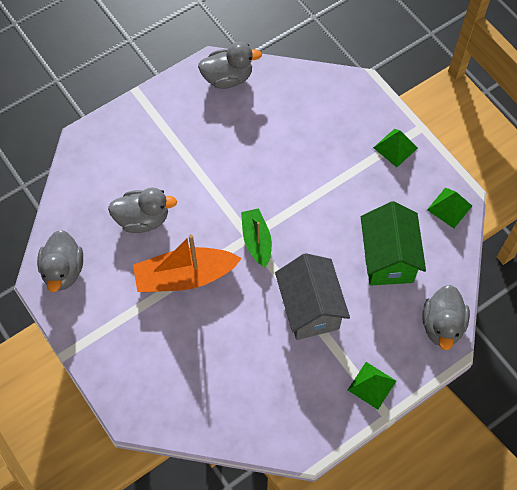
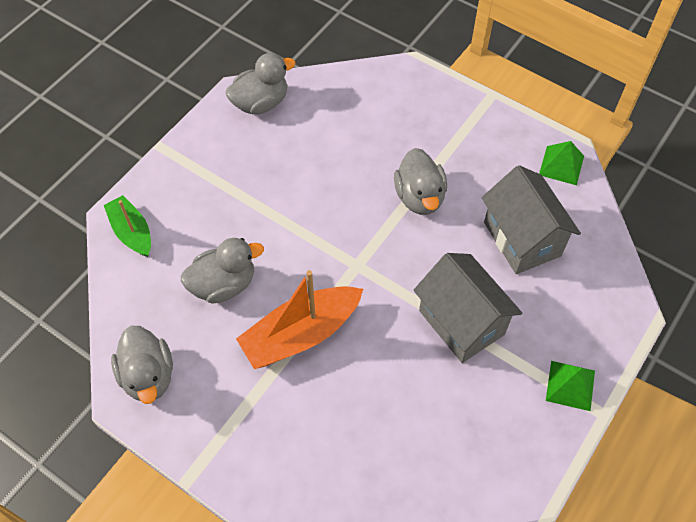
camera: 20 degrees left, 5 degrees down
(256, 241) = (367, 266): green boat -> green boat (132, 232)
(388, 258) = (522, 239): green house -> grey house
(395, 147) = (475, 121): green pyramid -> none
(442, 325) = (614, 291): grey duck -> grey duck (419, 197)

